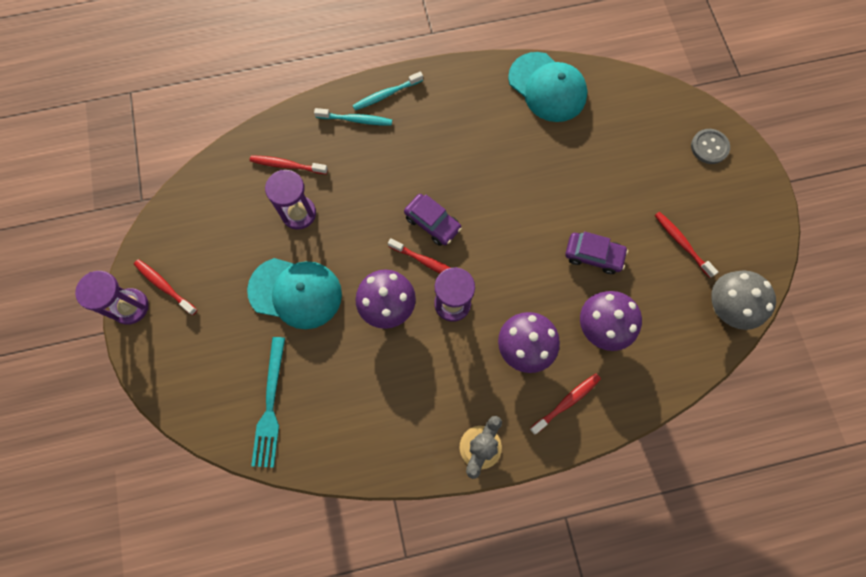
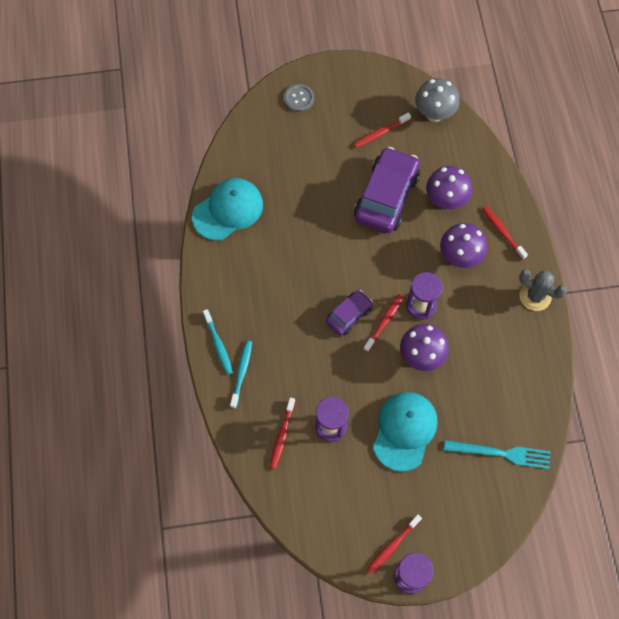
camera: 85 degrees left, 5 degrees down
(593, 255) = (386, 197): purple car -> purple car, size x1.87

